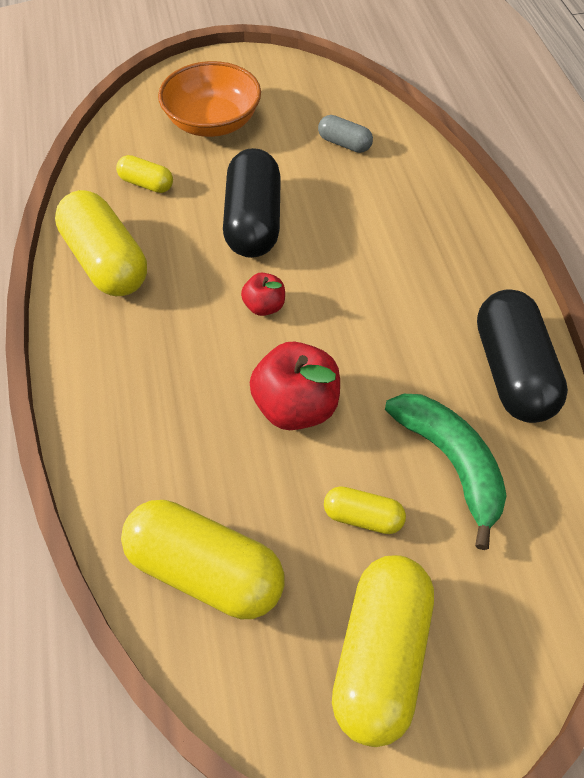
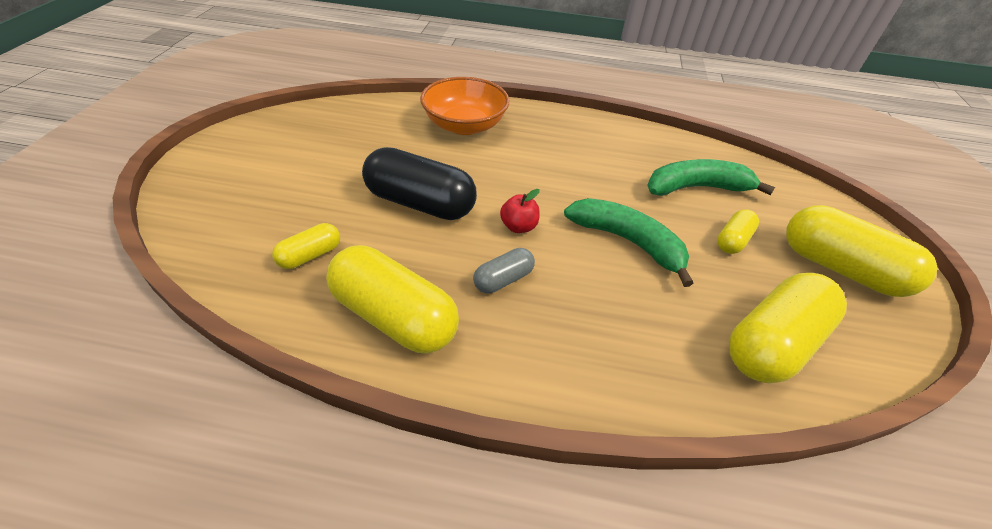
camera: 70 degrees left, 10 degrees down
(106, 262) = (394, 316): yellow capsule -> yellow capsule turned 45 degrees clockwise
(212, 122) = (272, 188): orange bowl -> orange bowl (464, 125)
(296, 406) = (627, 242): red apple -> green banana
(344, 144) = (375, 131): grey capsule -> grey capsule (503, 279)
(512, 372) = (633, 140): black capsule -> none

